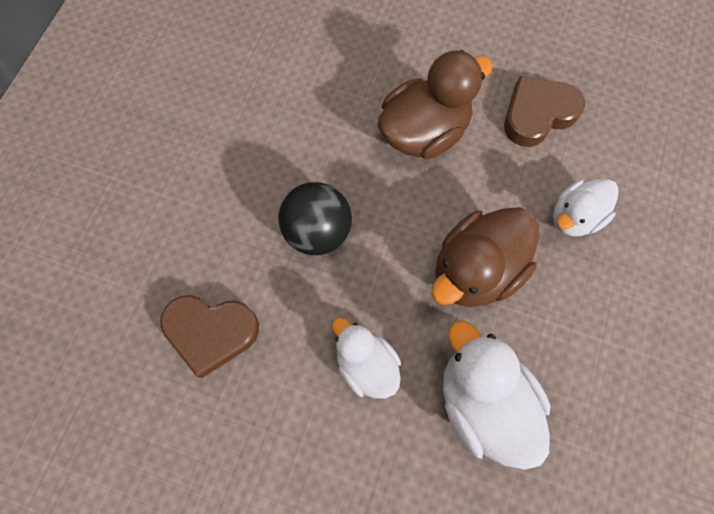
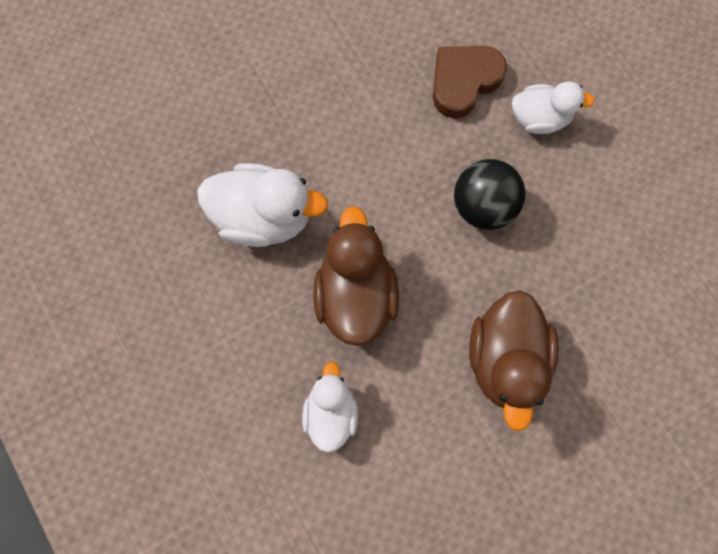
camera: 130 degrees right, 5 degrees up
(366, 365) = (355, 162): white duck -> white duck (540, 118)
(537, 114) = (445, 475): brown heart -> none

